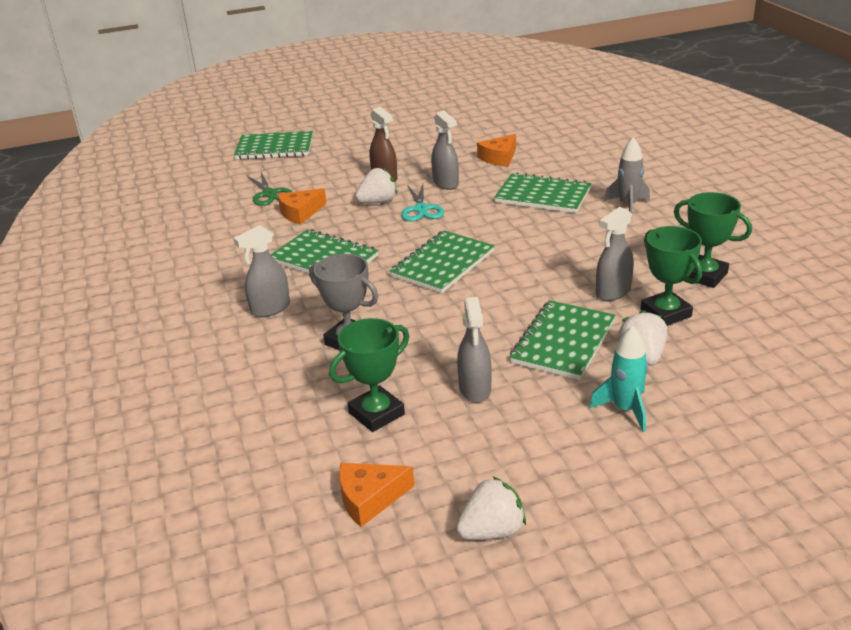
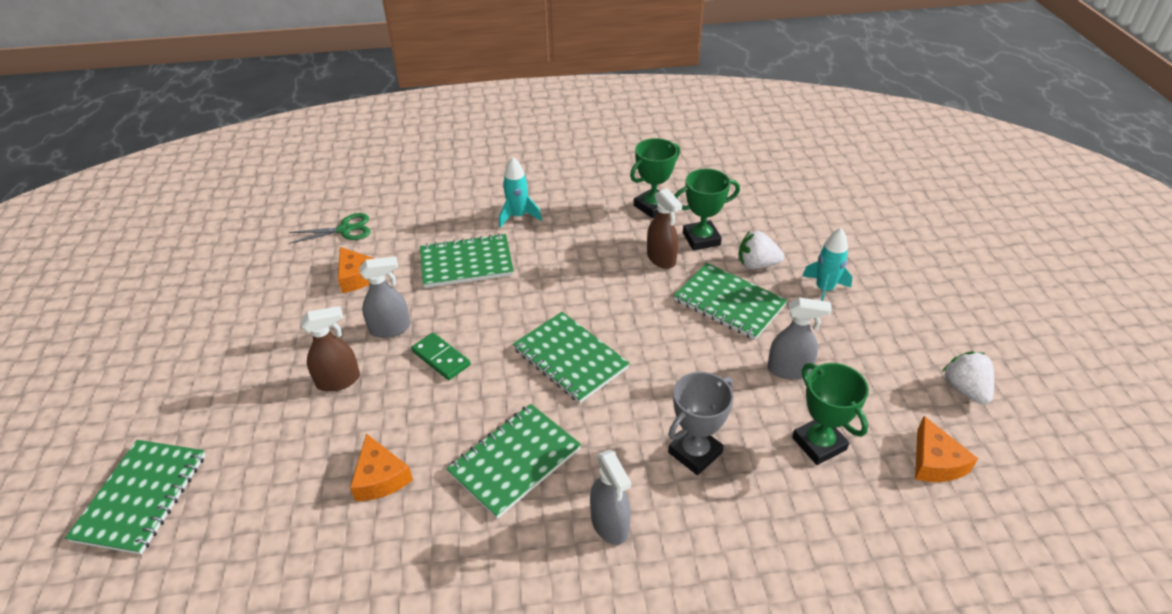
camera: 80 degrees left, 10 degrees up
(269, 194) = (299, 511): green scissors -> green scissors (345, 230)
(378, 202) = (399, 394): white strawberry -> none
(421, 209) = (441, 358): turquoise scissors -> green domino
(542, 196) = (466, 263): green notebook -> green notebook turned 45 degrees clockwise
(613, 292) = (661, 258): grey spray bottle -> brown spray bottle
(628, 206) = (518, 216): grey rocket -> turquoise rocket

